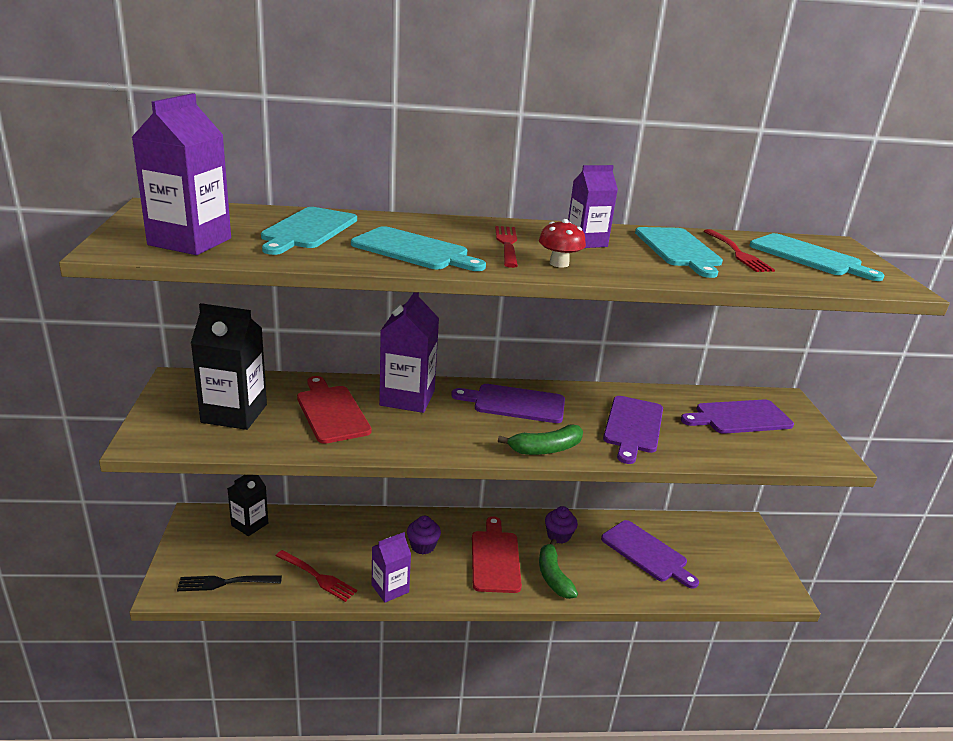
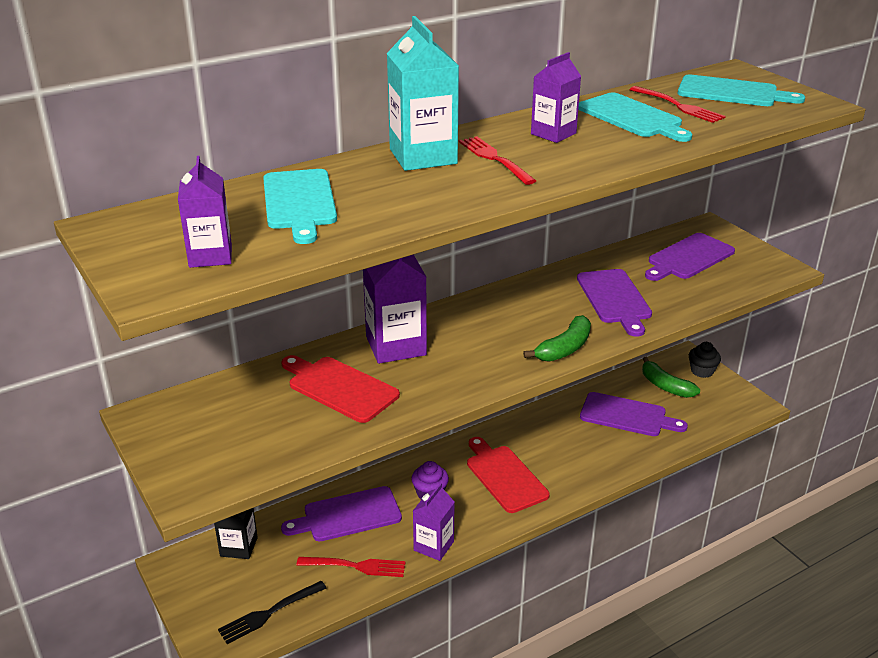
camera: 25 degrees left, 5 degrees up
(190, 242) = (210, 256): purple carton -> purple carton, size x0.63
(234, 413) = (245, 427): black carton -> none
(414, 250) = (427, 193): turquoise cutting board -> none
(450, 228) = (423, 156): none -> turquoise carton
(515, 403) = (497, 314): purple cutting board -> purple cutting board (348, 515)
(553, 576) = (567, 471): green banana -> green banana (665, 386)
(558, 536) = (543, 431): purple cupcake -> none
(559, 263) = (562, 166): red mushroom -> none
(751, 543) = (702, 371): none -> black cupcake

